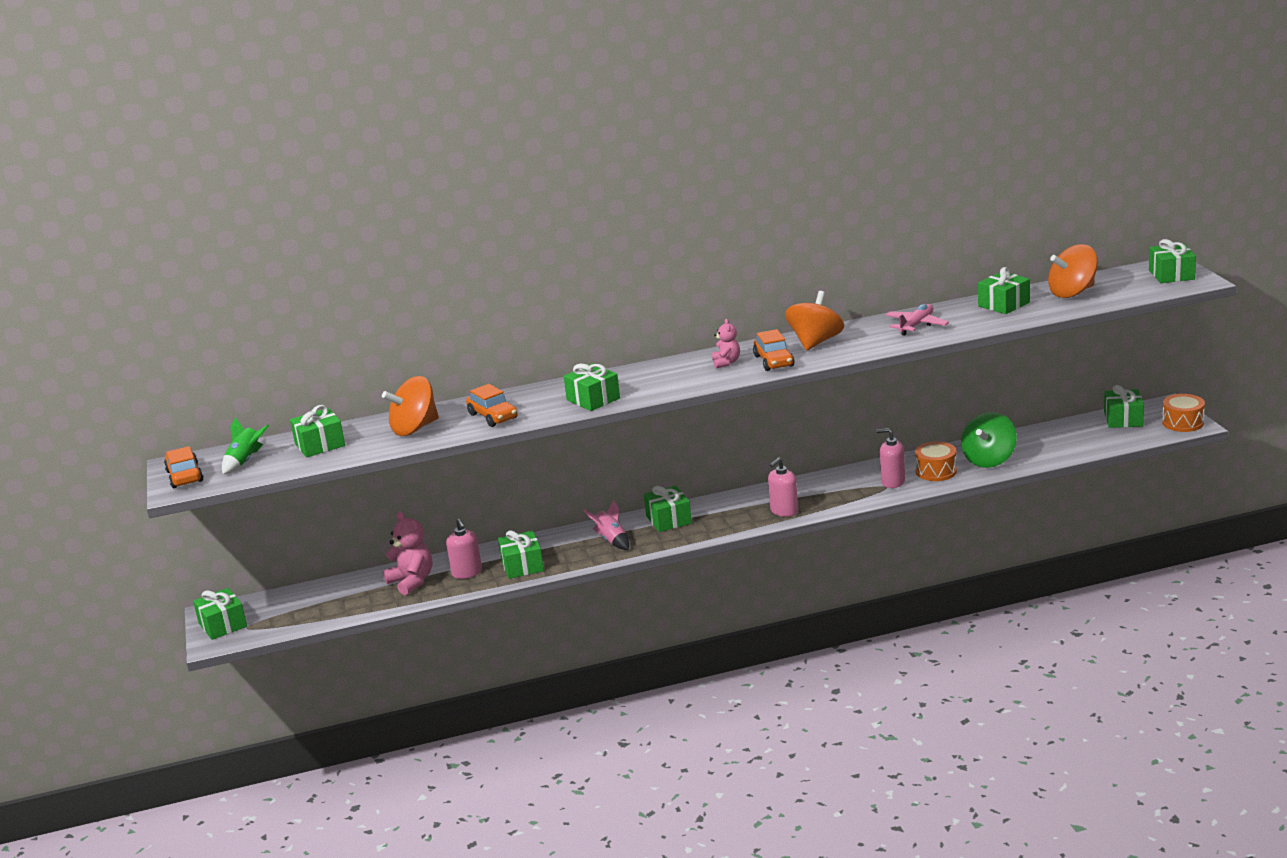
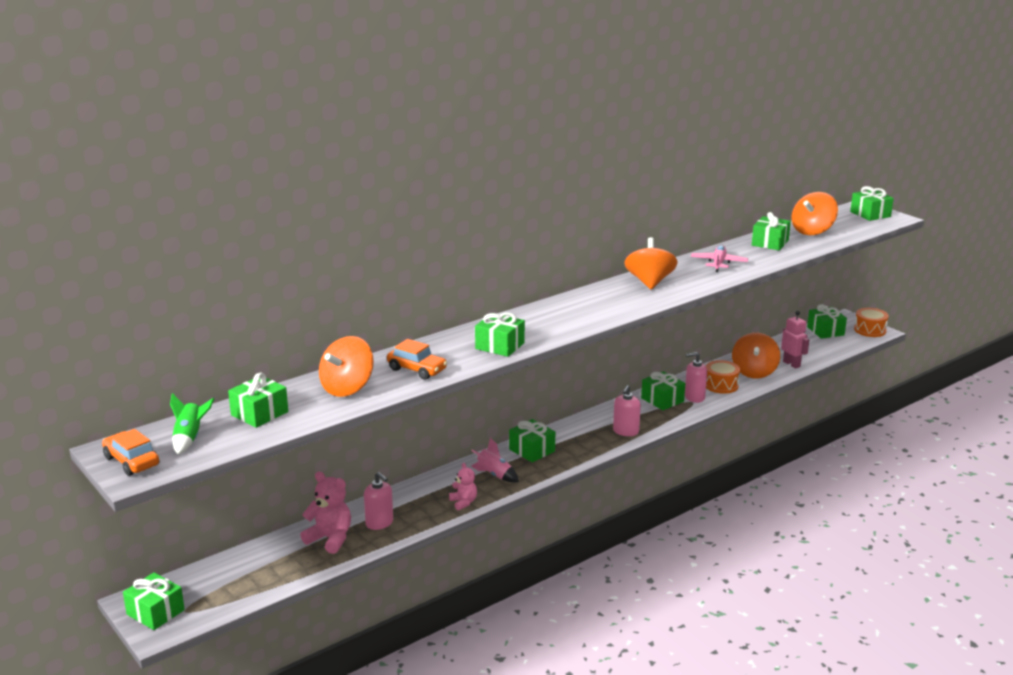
camera: 25 degrees left, 0 degrees up
(522, 566) = (429, 509): green gift -> green gift (662, 400)
(726, 363) = (590, 304): pink teddy bear -> pink teddy bear (463, 502)
(774, 361) = (630, 300): orange car -> none
(989, 460) = (754, 372): green spinning top -> orange spinning top
(1043, 455) = (791, 364): none -> pink robot

